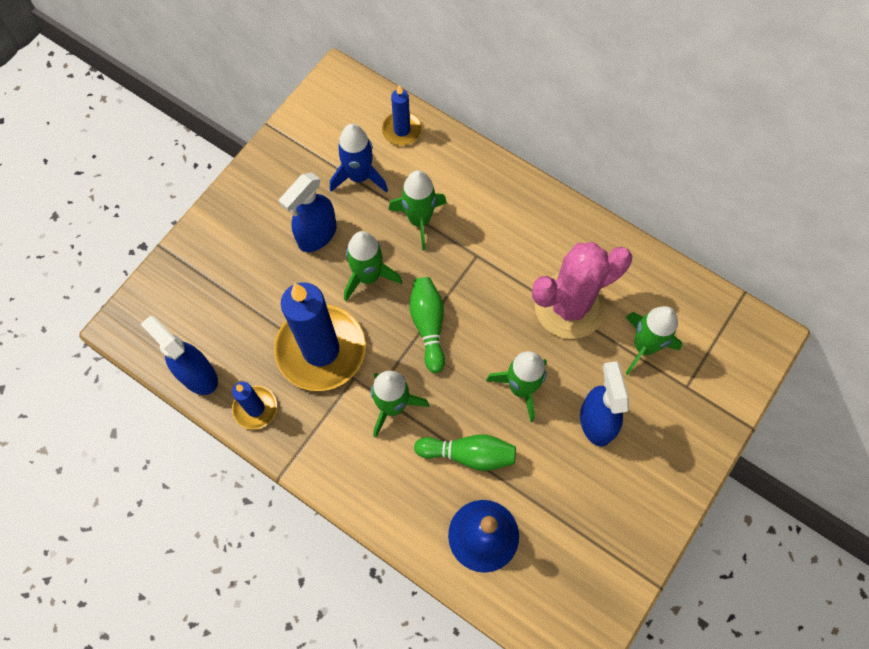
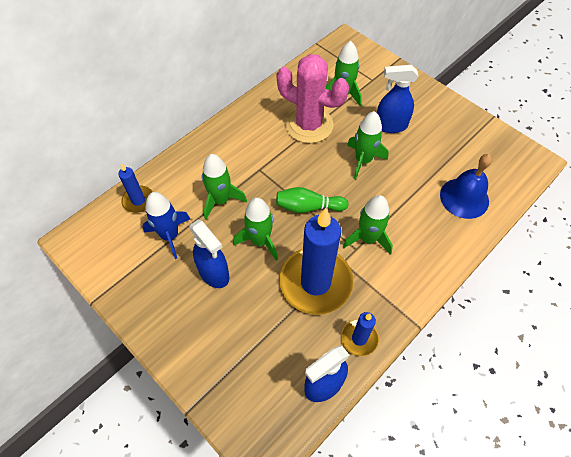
camera: 80 degrees left, 10 degrees down
(468, 454) = (407, 197): green bowling pin -> none
(569, 306) = (309, 125): pink cactus -> pink cactus turned 45 degrees counterclockwise

